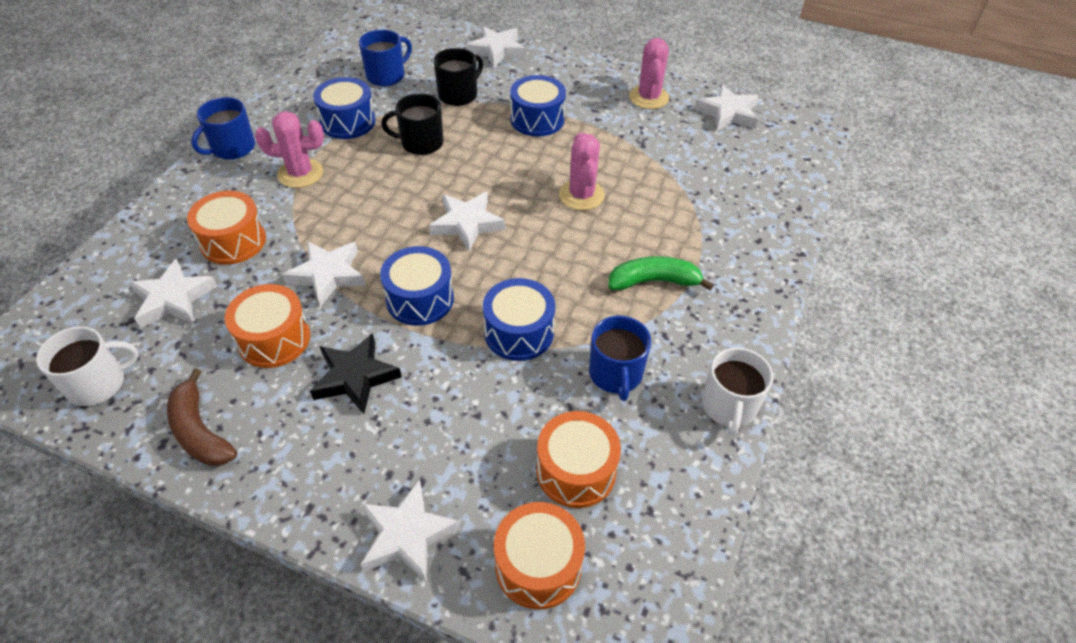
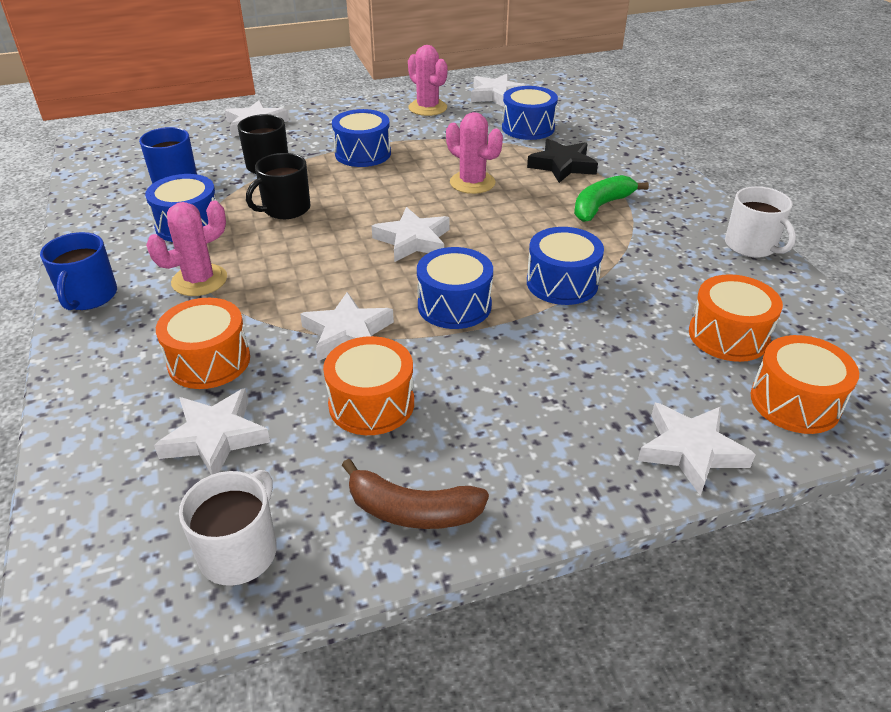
camera: 40 degrees left, 10 degrees down
(355, 377) = (486, 384): black star -> black star (562, 165)
(615, 374) = (662, 269): blue mug -> none
(706, 163) = (528, 128): none -> blue drum

